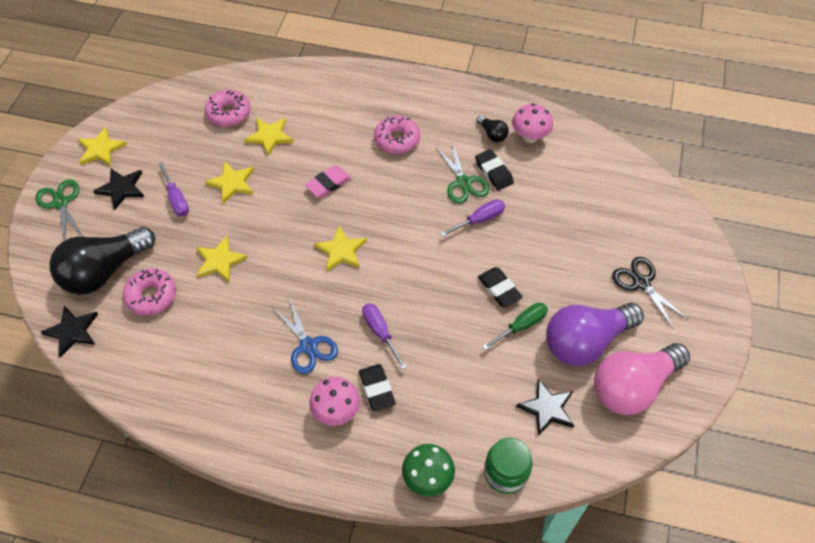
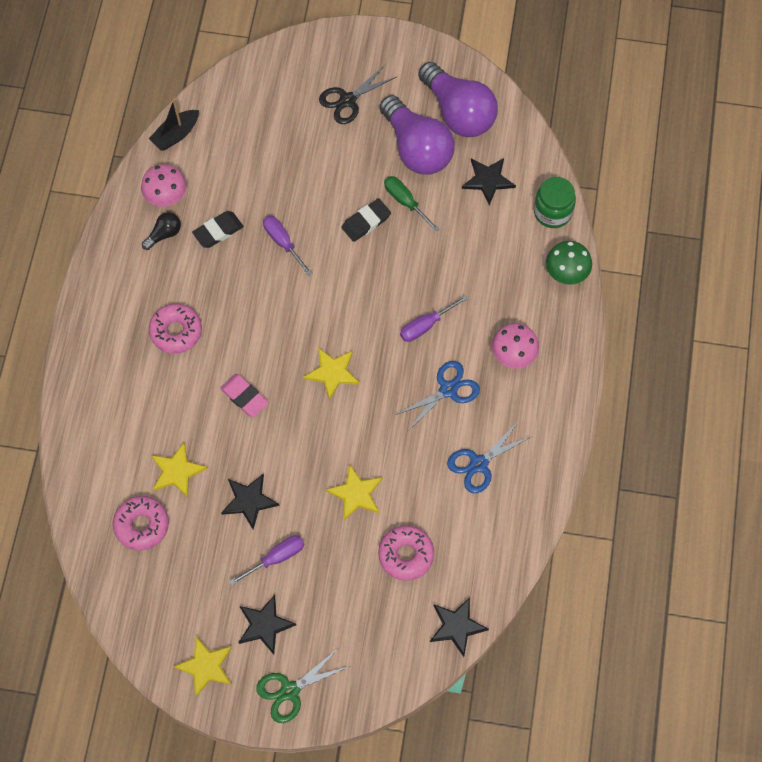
camera: 95 degrees left, 10 degrees up
(104, 271) = (380, 613): black light bulb -> none
(225, 366) = (479, 464): none -> blue scissors
(232, 183) = (249, 501): yellow star -> black star
(377, 389) = (486, 323): black eraser -> none
(463, 183) = (234, 260): green scissors -> none
(594, 145) = (176, 135): none -> black boat
(632, 387) = (458, 112): pink light bulb -> purple light bulb

